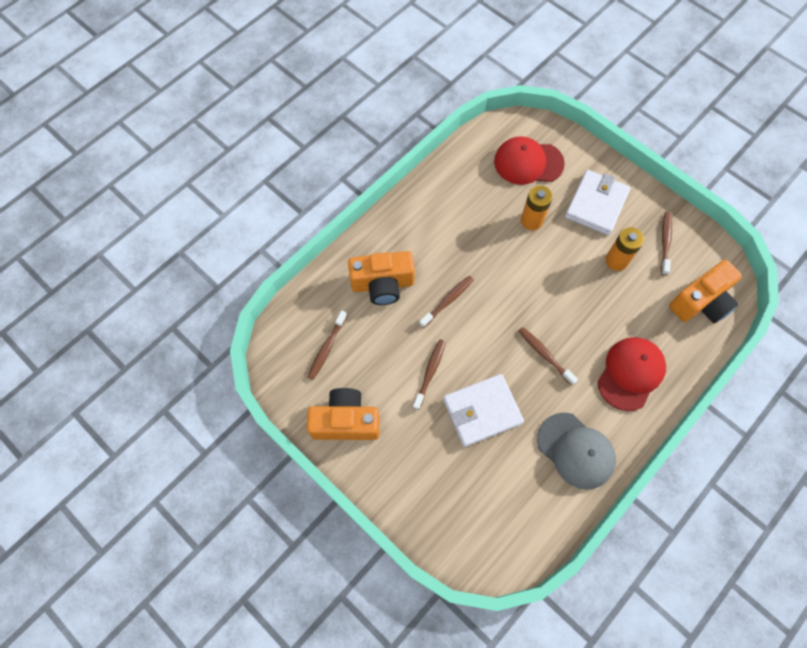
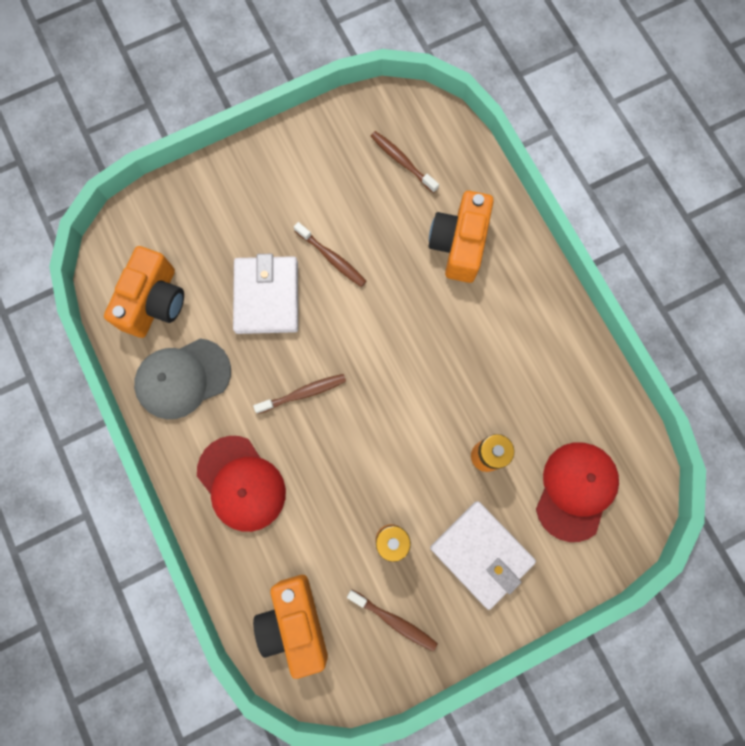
camera: 110 degrees right, 10 degrees up
(346, 421) = (312, 155): orange camera -> orange camera (154, 302)
(448, 301) = (411, 310): brown toothbrush -> none

